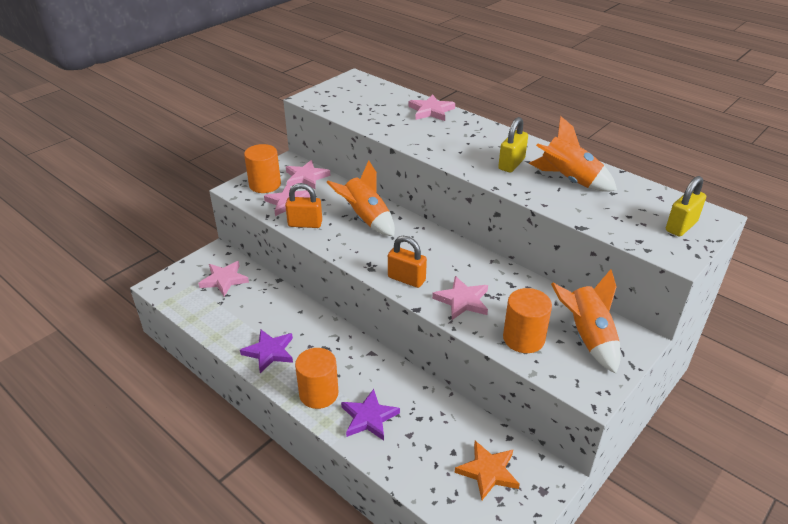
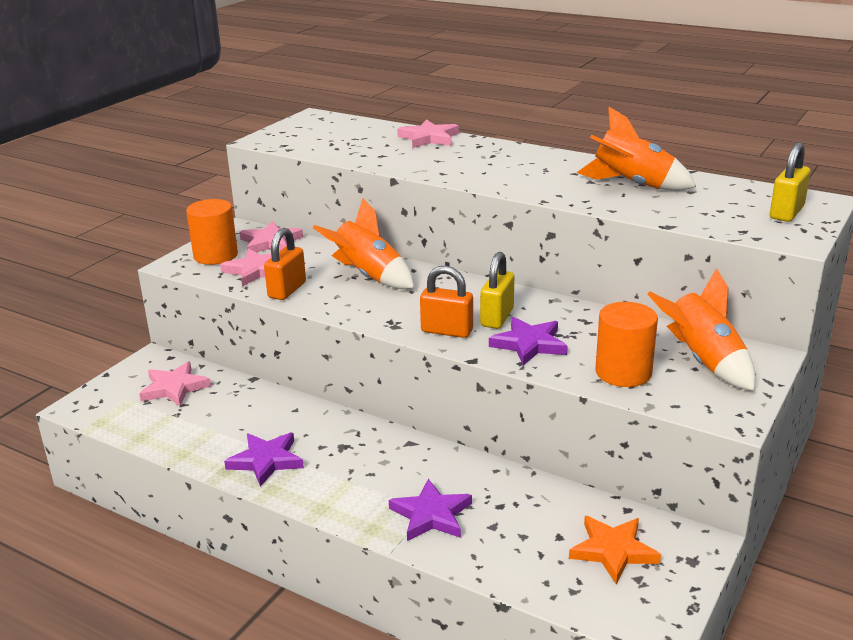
camera: 10 degrees left, 10 degrees down
(305, 224) = (287, 290): orange padlock -> orange padlock turned 60 degrees counterclockwise
(318, 393) = (352, 498): orange cylinder -> none
(462, 300) = (529, 344): pink star -> purple star
(511, 164) = (554, 177): yellow padlock -> yellow padlock (497, 317)

